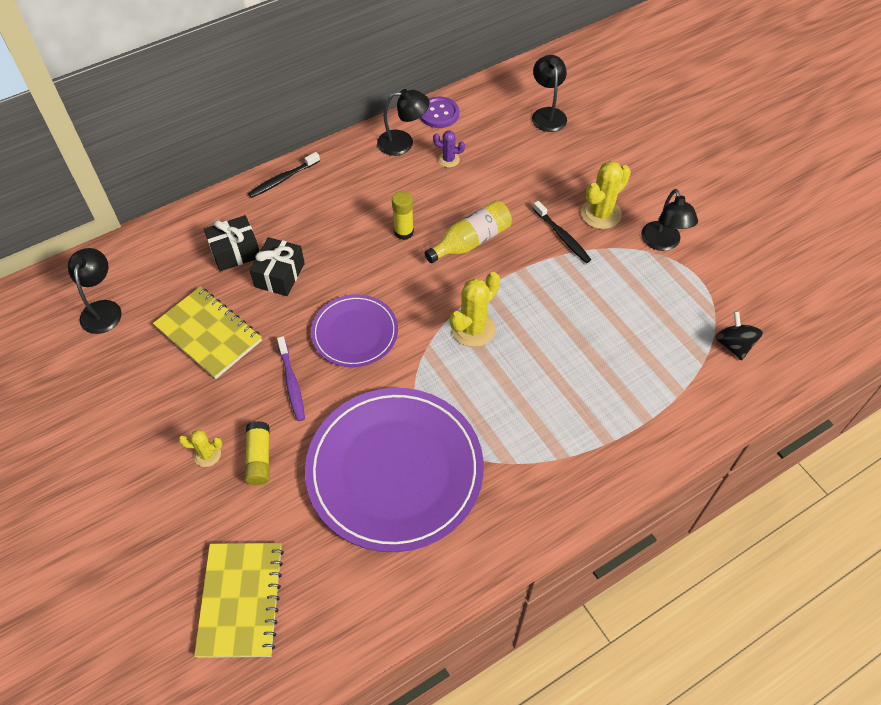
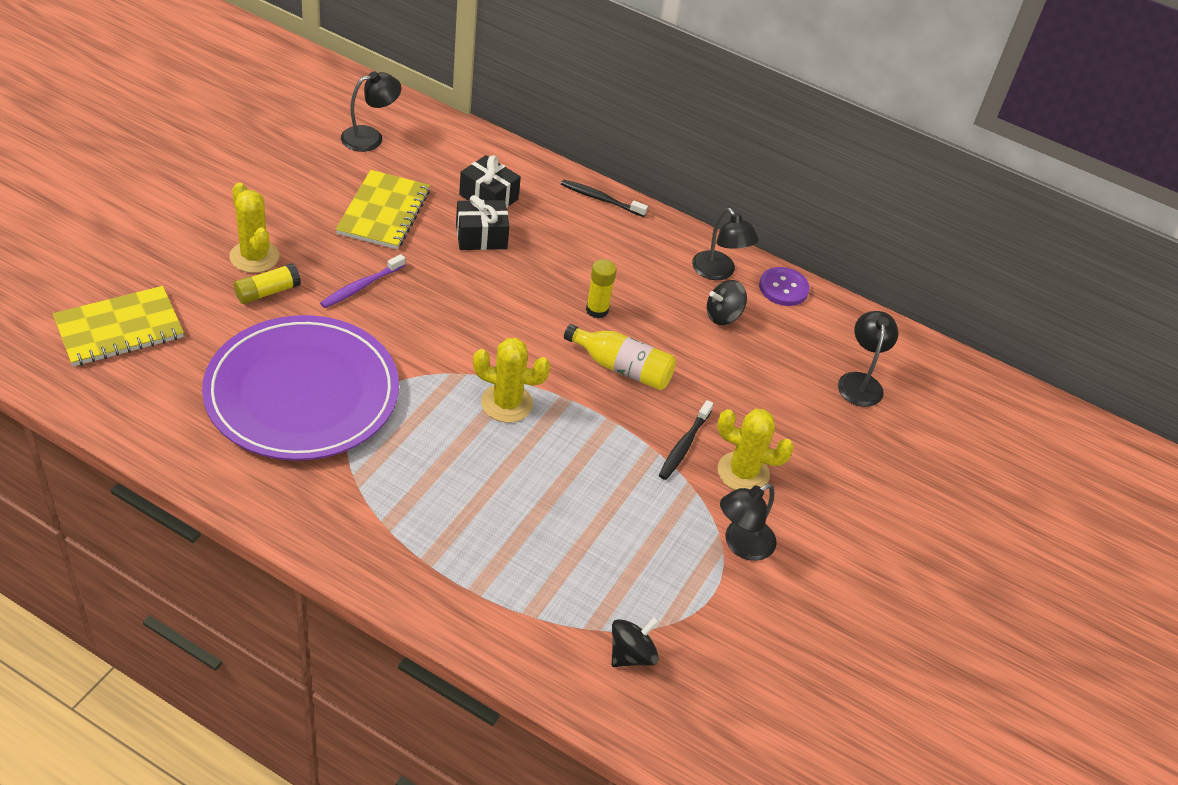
camera: 55 degrees right, 10 degrees down
(207, 455) = (254, 257): yellow cactus -> yellow cactus, size x1.78
(355, 333) = (446, 313): purple plate -> none
(448, 160) = (723, 316): purple cactus -> black spinning top
(547, 114) = (860, 382): black lamp -> black lamp turned 45 degrees counterclockwise

